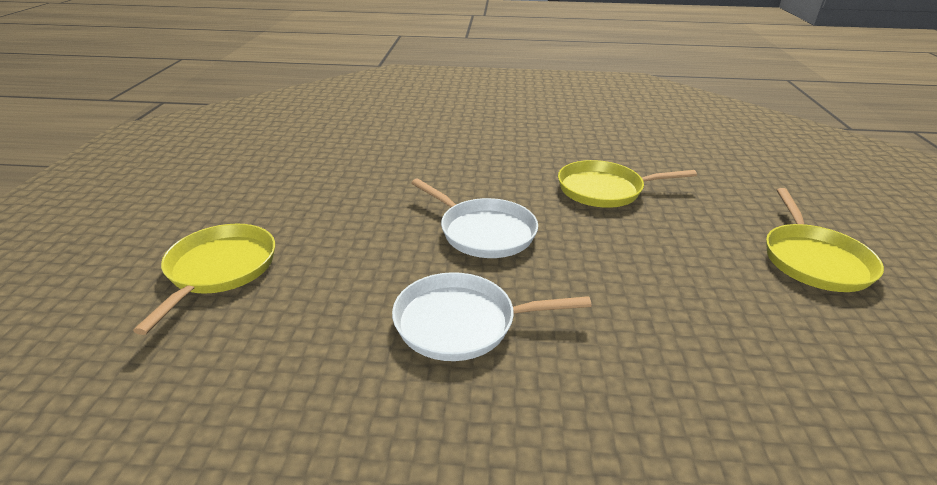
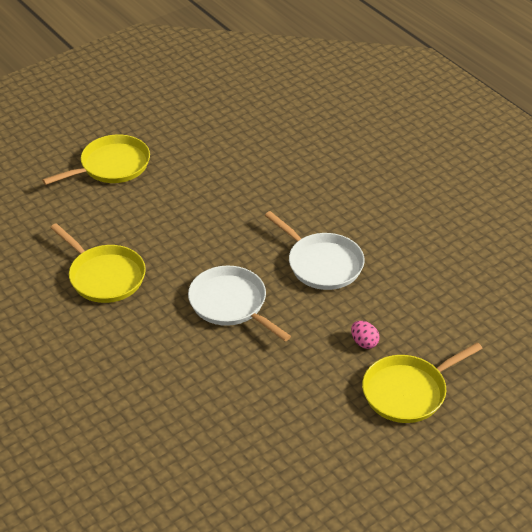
camera: 130 degrees left, 10 degrees up
(313, 280) = (364, 342): none -> pink egg
(484, 232) = (230, 304): white pan -> white pan turned 45 degrees counterclockwise

